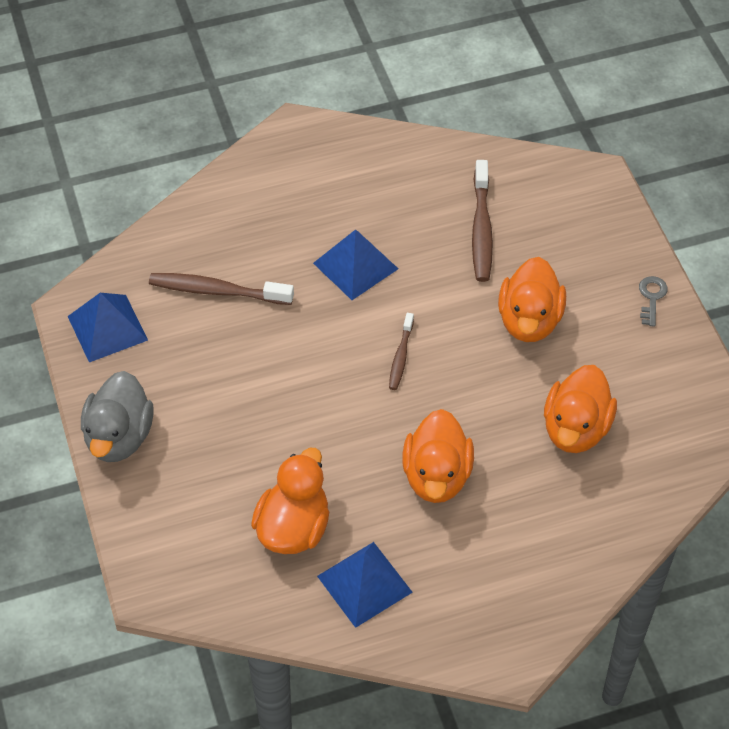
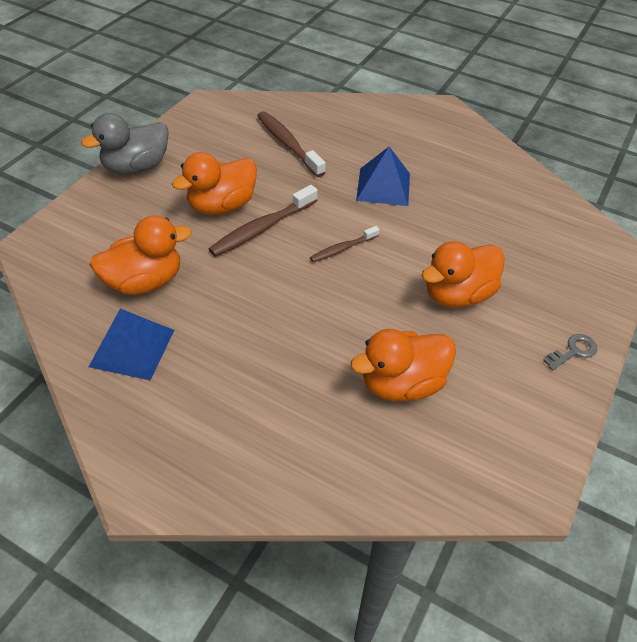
camera: 45 degrees right, 5 degrees down
(107, 328) = (209, 121): blue pyramid -> none
(437, 476) = (267, 329): orange duck -> orange duck (222, 206)
(481, 229) = (492, 224): brown toothbrush -> brown toothbrush (262, 228)

